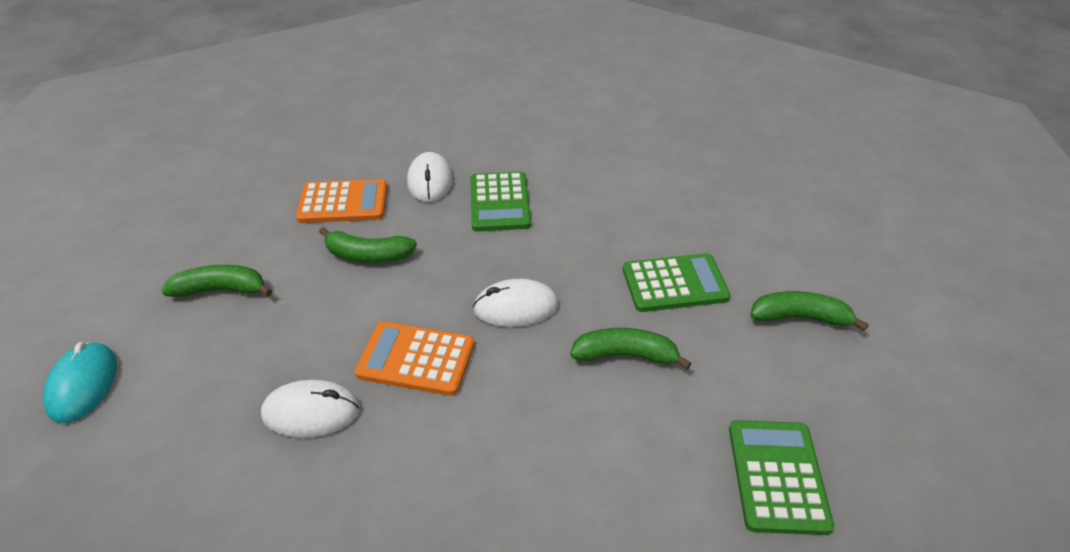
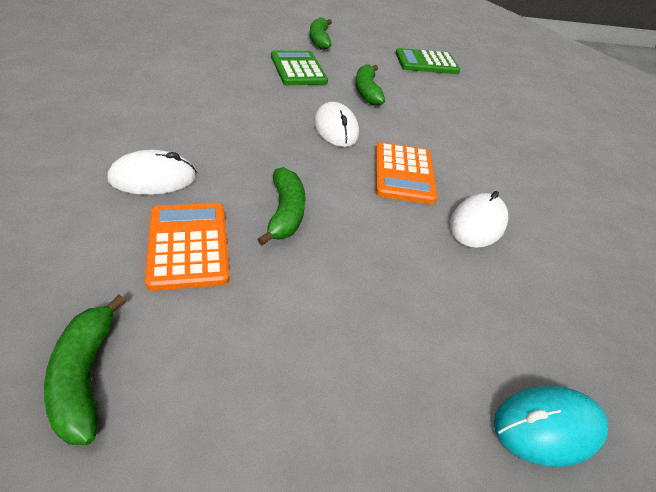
camera: 105 degrees left, 0 degrees up
(221, 290) = (362, 331): green banana -> green banana (85, 376)
(311, 412) = (477, 224): white mouse -> white mouse turned 45 degrees clockwise
(499, 202) = (200, 134): green calculator -> none

